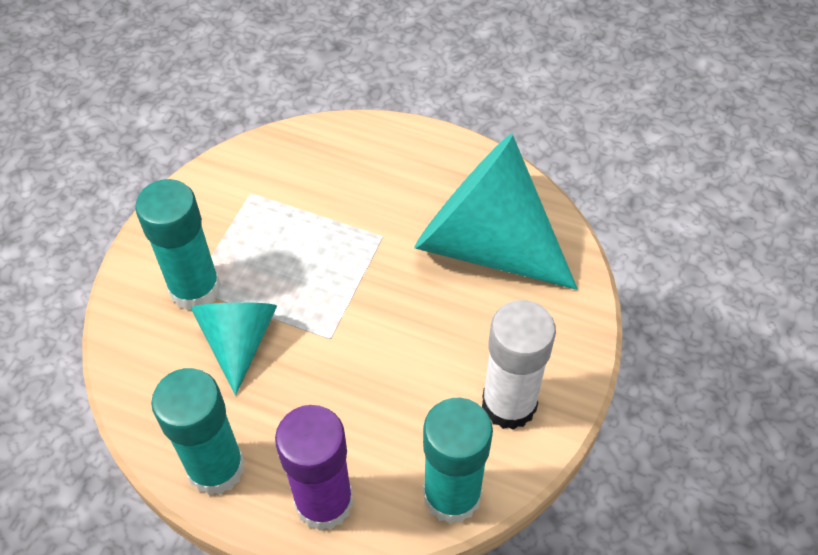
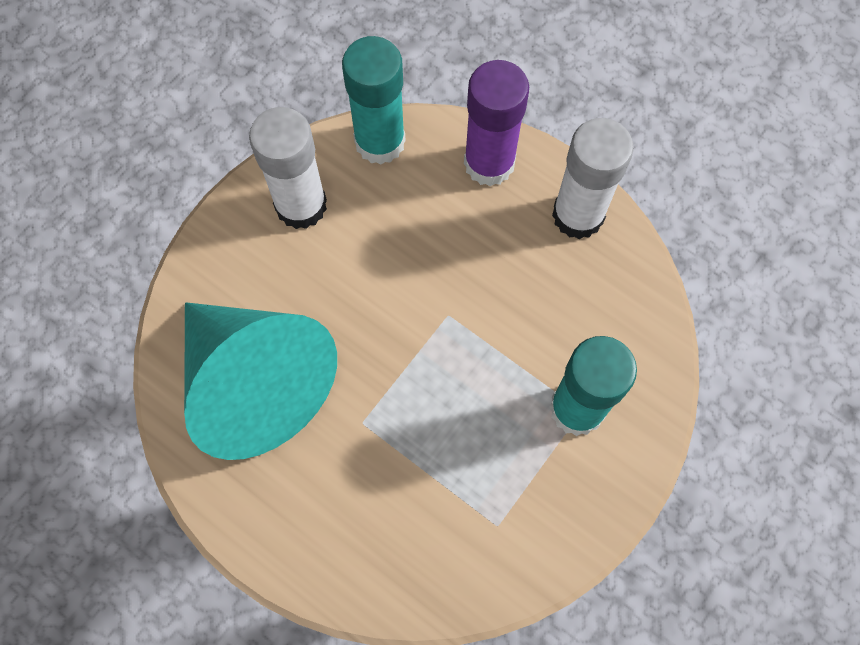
camera: 165 degrees left, 15 degrees up
(216, 468) = (578, 215): turquoise glue stick -> white glue stick
(238, 341) = (539, 335): turquoise cone -> none

